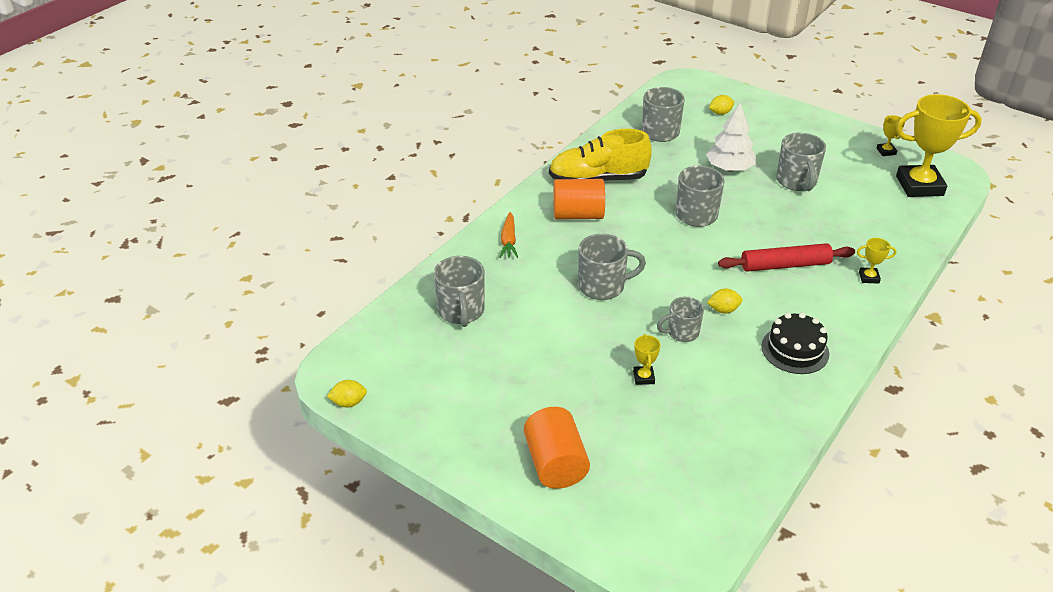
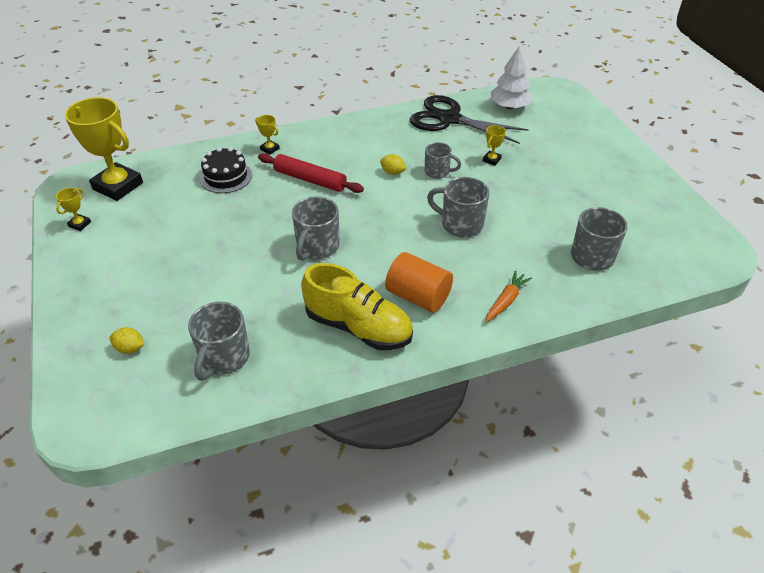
camera: 145 degrees left, 5 degrees up
(349, 402) = (715, 228): yellow lemon -> none
(555, 464) = (586, 144): orange cylinder -> none
(729, 168) = (226, 275): white tree -> white tree (509, 106)
(751, 417) = (449, 119): none -> black scissors
(795, 350) = (379, 135): black cake -> black cake (226, 177)
(796, 181) = (195, 234): grey mug -> none

